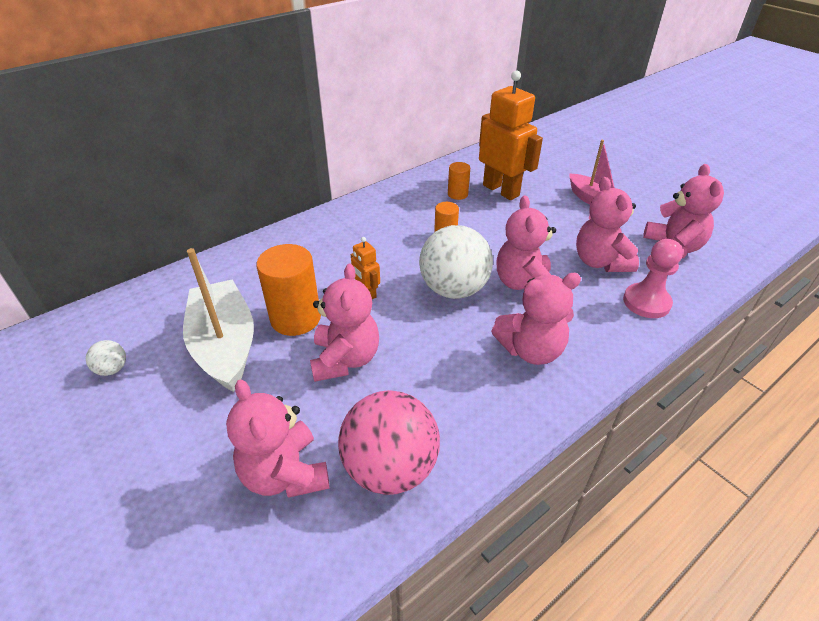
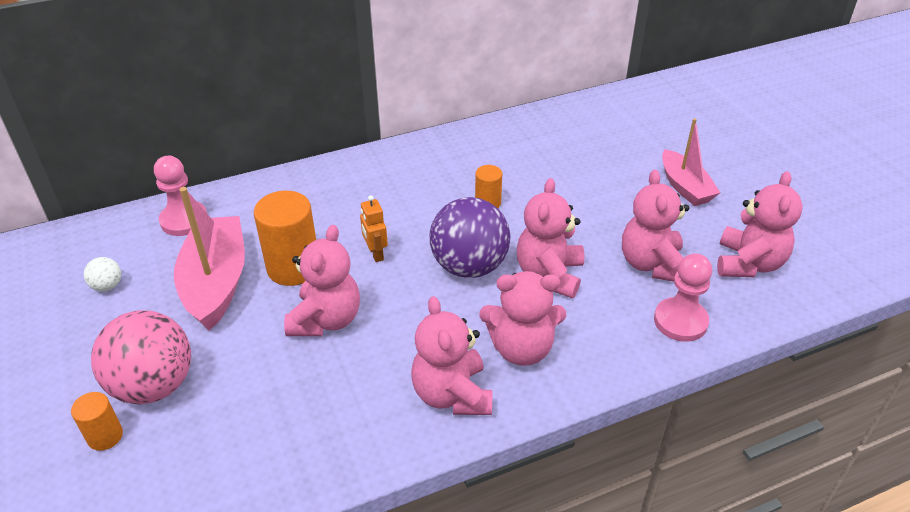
camera: 15 degrees right, 0 degrees up
(173, 294) = (184, 220): none -> pink pawn
(225, 345) = (216, 282): white boat -> pink boat
(285, 474) = (229, 417): pink teddy bear -> pink teddy bear (452, 394)
(390, 468) = (327, 434): pink ball -> pink ball (153, 385)
(454, 289) = (469, 266): white ball -> purple ball
(457, 194) = (525, 154): orange cylinder -> orange cylinder (105, 436)
(501, 190) = (578, 157): orange robot -> none

